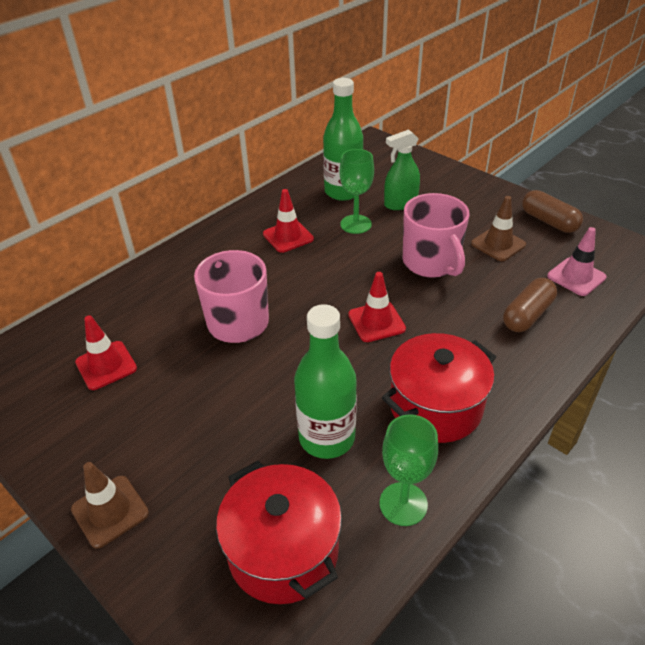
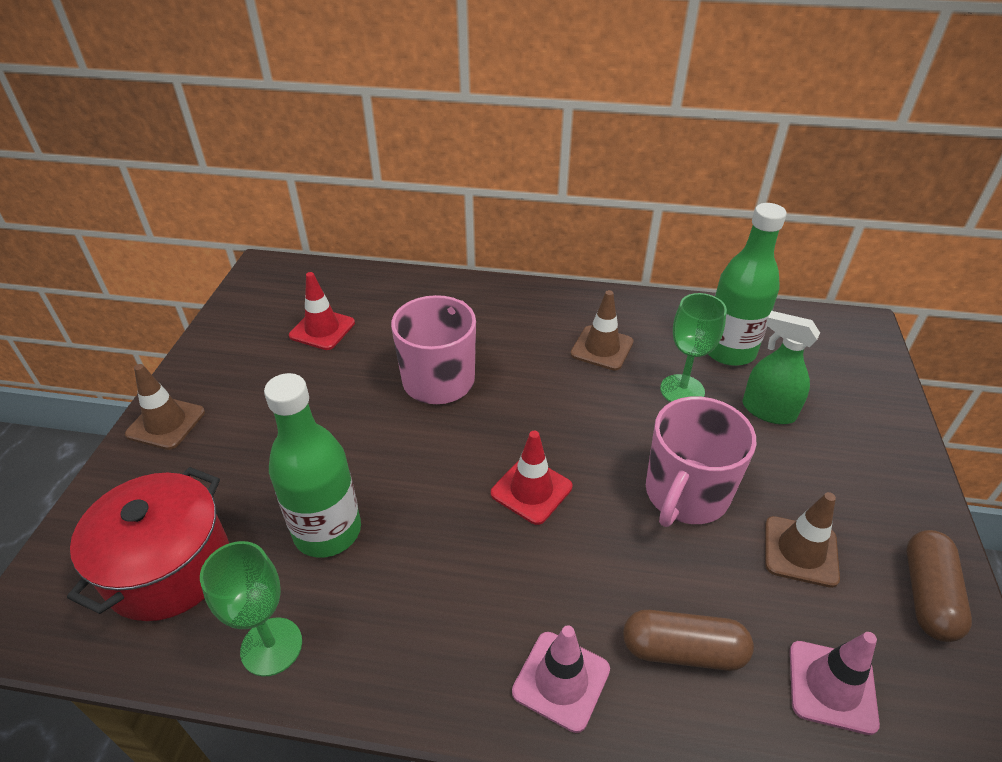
camera: 55 degrees right, 0 degrees up
(288, 236) = (602, 348): red traffic cone -> brown traffic cone
(435, 406) = (434, 613): red pot -> none
(516, 370) = (561, 680): none -> pink traffic cone

